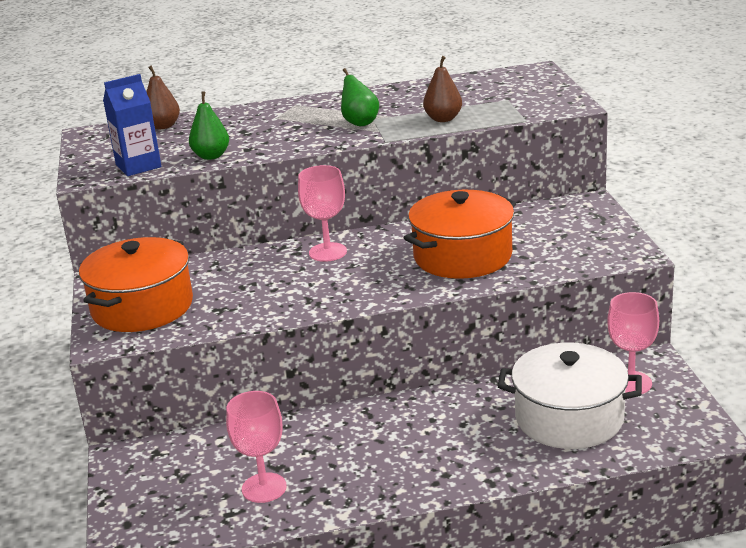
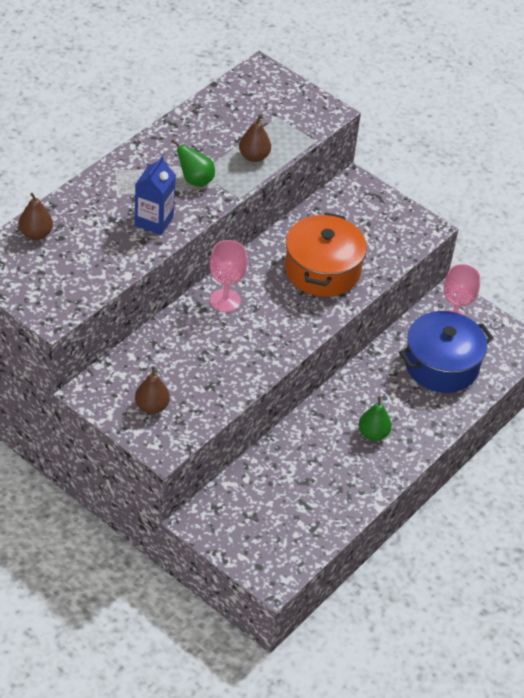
camera: 45 degrees left, 20 degrees up
(138, 166) = (79, 291): blue carton -> blue carton (154, 221)
(142, 307) = (152, 407): orange pot -> brown pear
(211, 156) = (124, 259): green pear -> green pear (373, 434)
(264, 488) = (314, 501): pink goblet -> none
(569, 418) = (441, 365): white pot -> blue pot

